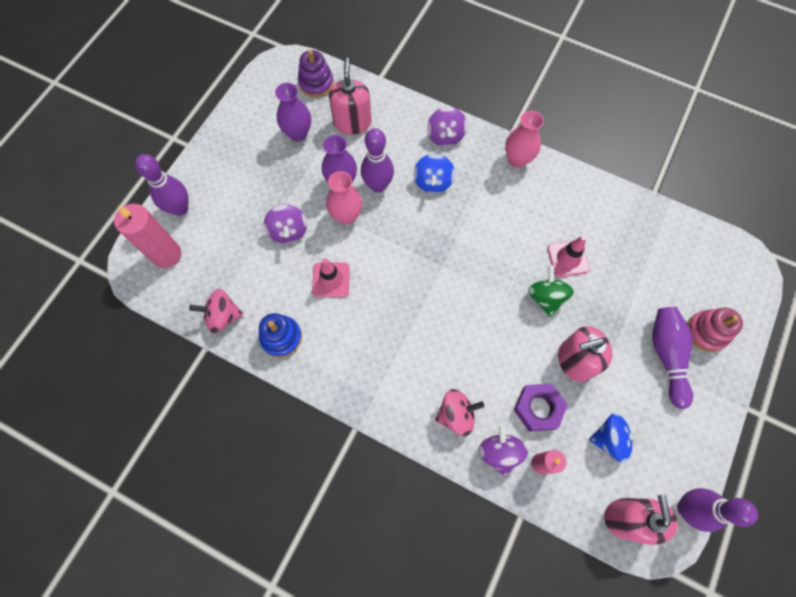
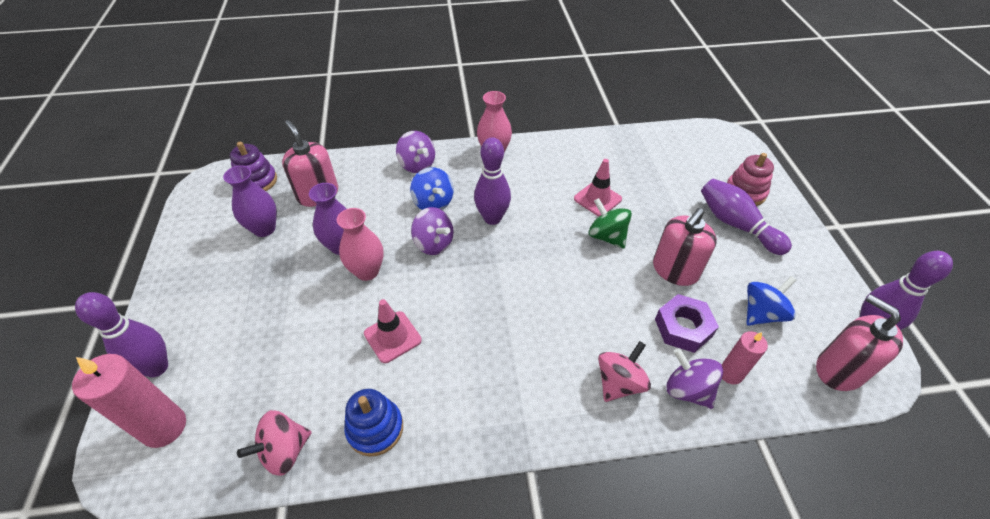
camera: 35 degrees left, 20 degrees down
(288, 231) = (312, 318): purple spinning top -> purple spinning top (434, 243)
(378, 185) = (381, 231): purple bowling pin -> purple bowling pin (492, 218)

